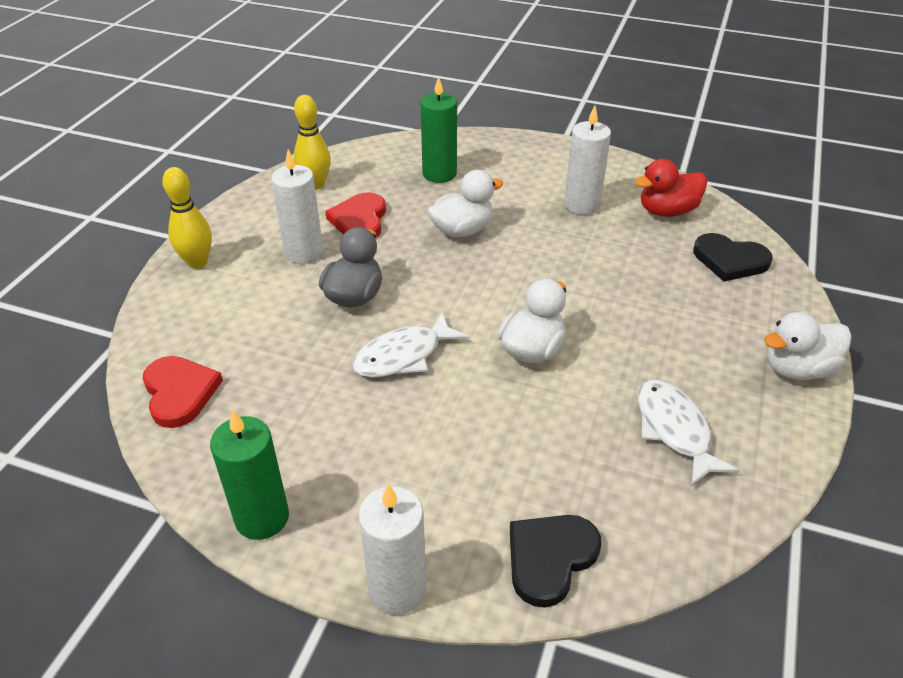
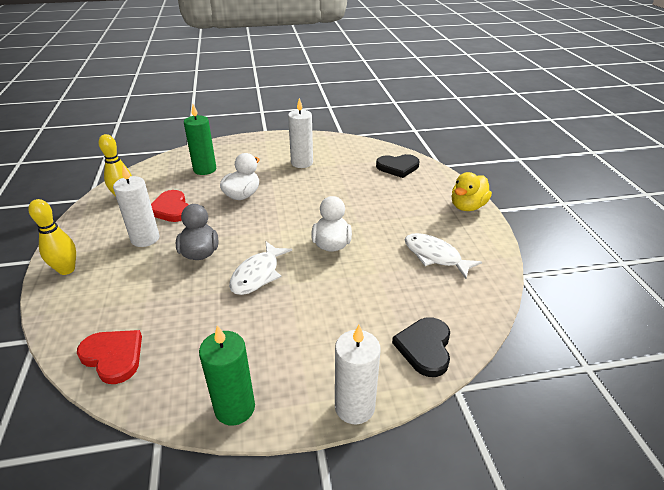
camera: 30 degrees left, 5 degrees down
(667, 211) = (349, 153): red duck -> none
(797, 369) = (467, 206): white duck -> yellow duck

